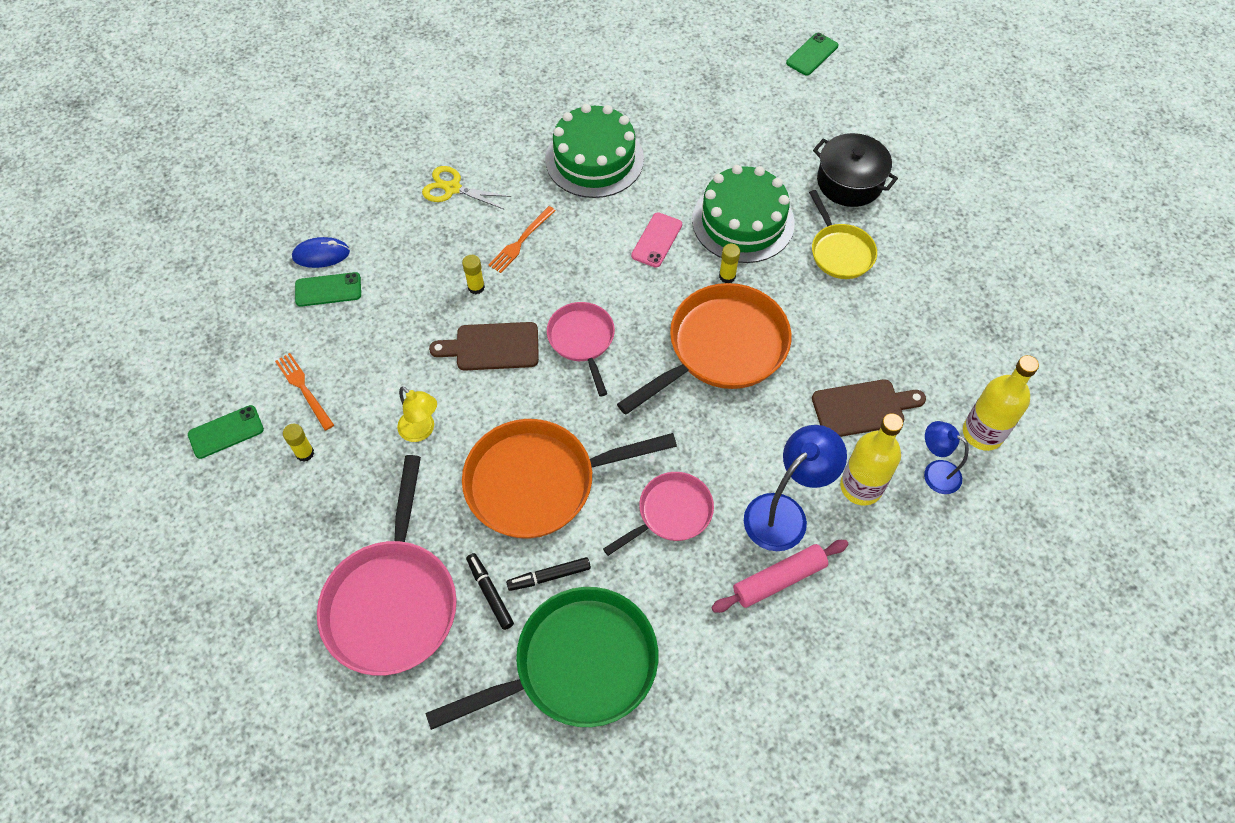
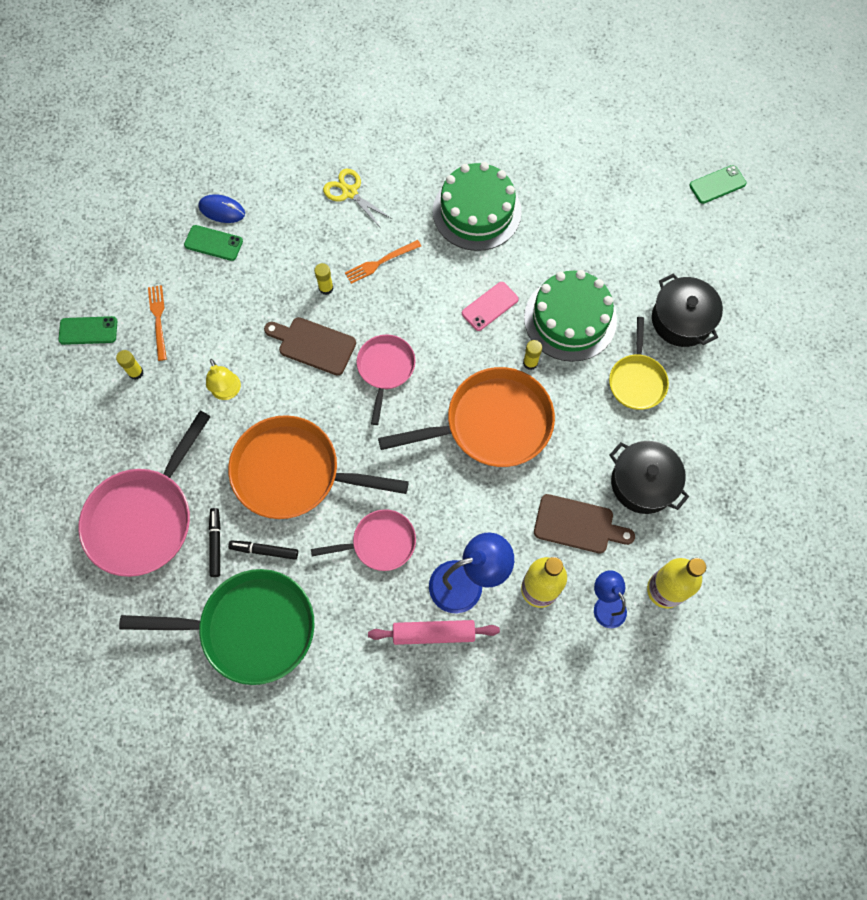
camera: 25 degrees right, 10 degrees up
(902, 342) = (643, 483): none -> black pot

